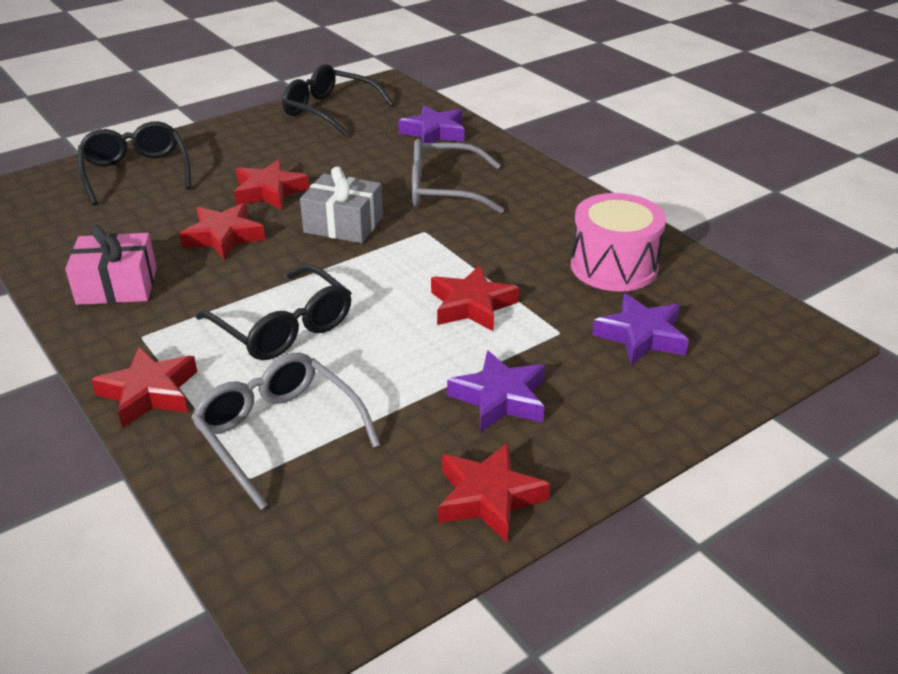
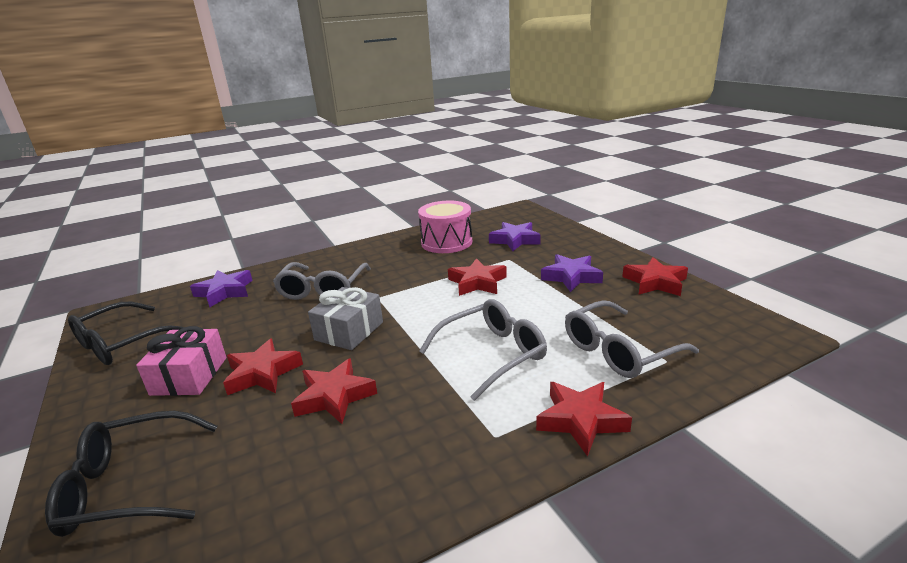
camera: 80 degrees left, 10 degrees down
(117, 286) = (400, 467): pink gift -> pink gift (189, 376)
(284, 327) = (492, 354): black glasses -> grey glasses

